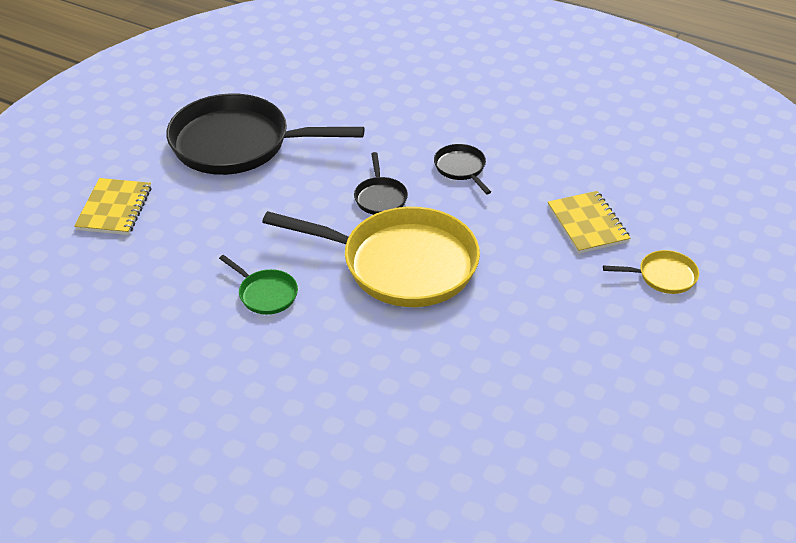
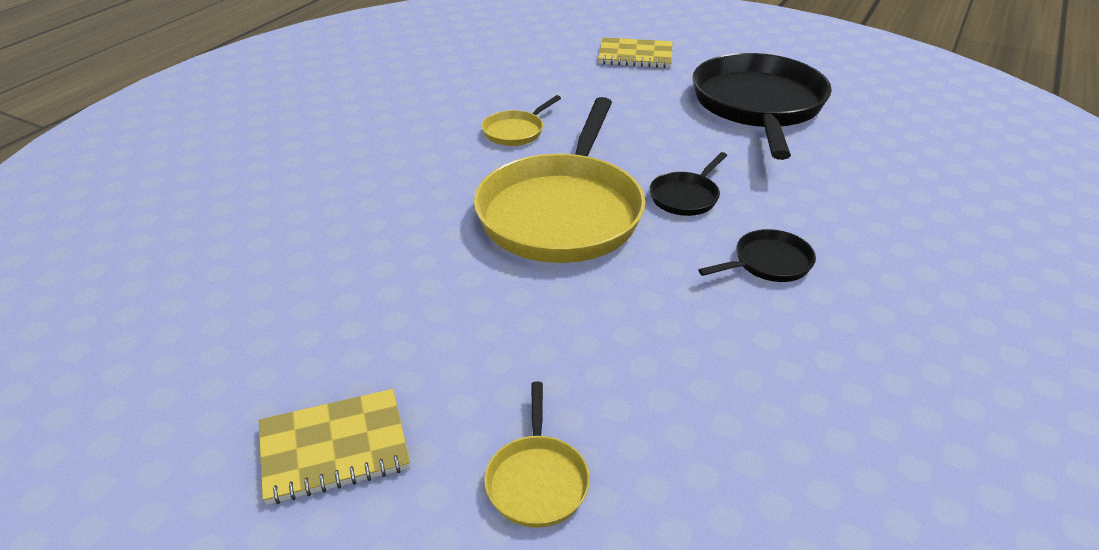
camera: 90 degrees right, 5 degrees down
(265, 294) = (516, 131): green pan -> yellow pan
(380, 197) = (686, 197): black pan -> black pan turned 45 degrees counterclockwise
(587, 224) = (663, 391): yellow notebook -> yellow notebook (334, 448)

